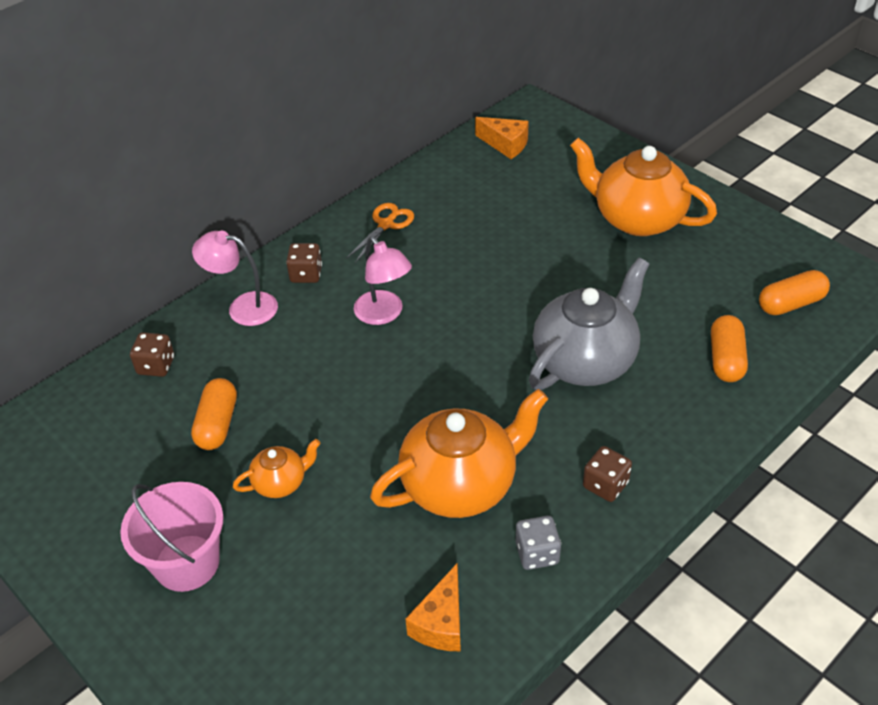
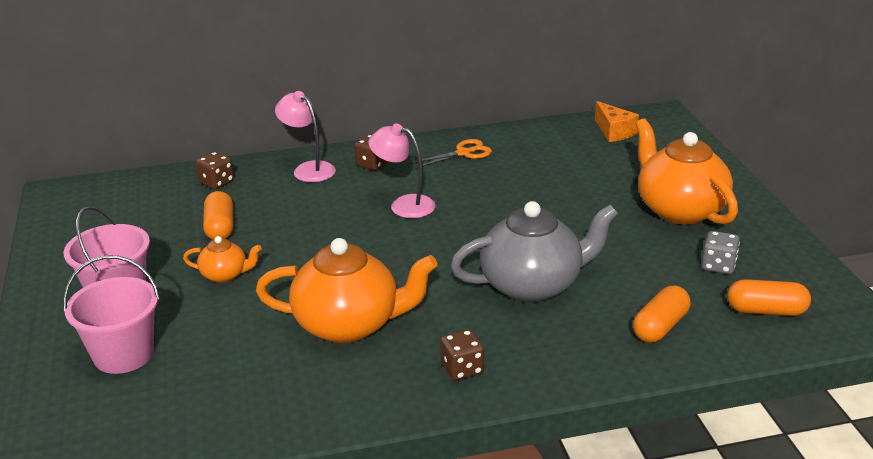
camera: 30 degrees right, 15 degrees down
(217, 424) = (220, 227): orange capsule -> orange capsule turned 45 degrees counterclockwise
(266, 633) = (123, 354): none -> pink bucket
(384, 314) = (404, 205): pink lamp -> pink lamp turned 120 degrees clockwise
(441, 623) = (243, 400): orange cheese -> none
(537, 553) = (360, 389): grey dice -> grey dice (718, 266)

